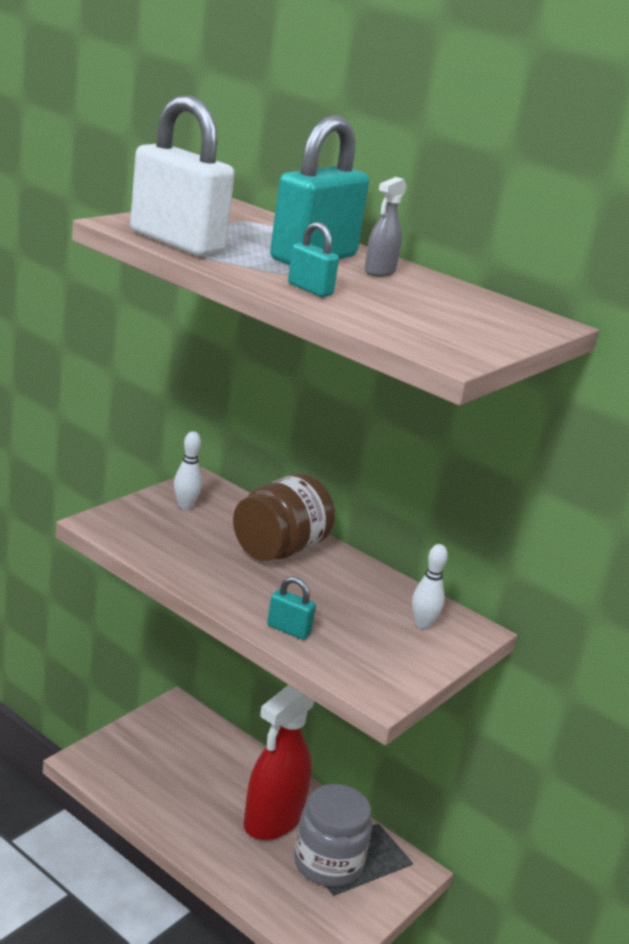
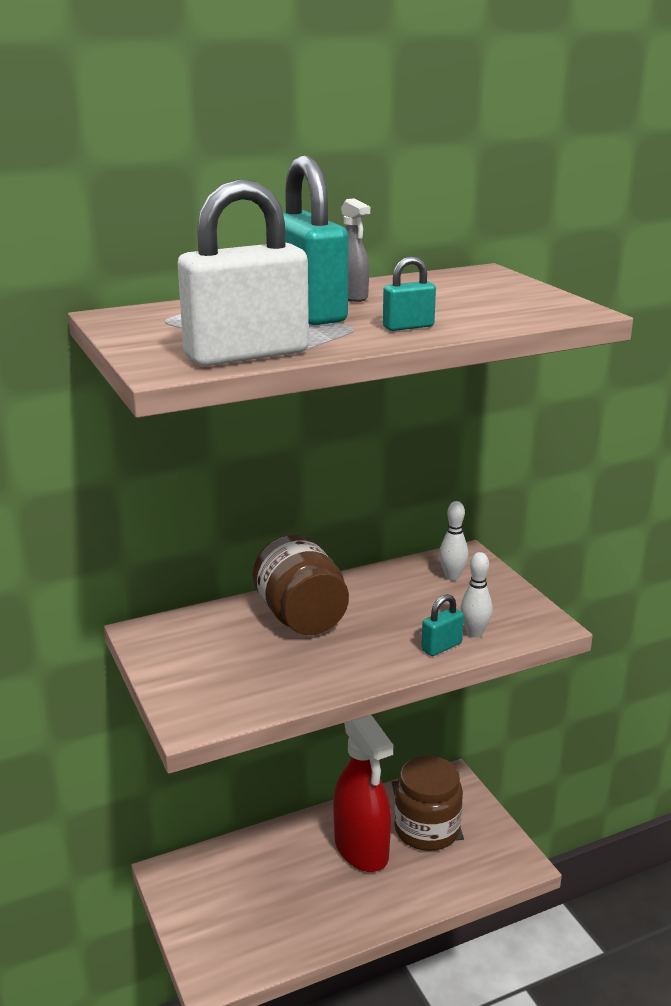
camera: 60 degrees left, 0 degrees up
(185, 506) = (186, 654): white bowling pin -> white bowling pin (474, 633)
(328, 863) = (427, 829): grey jar -> brown jar

